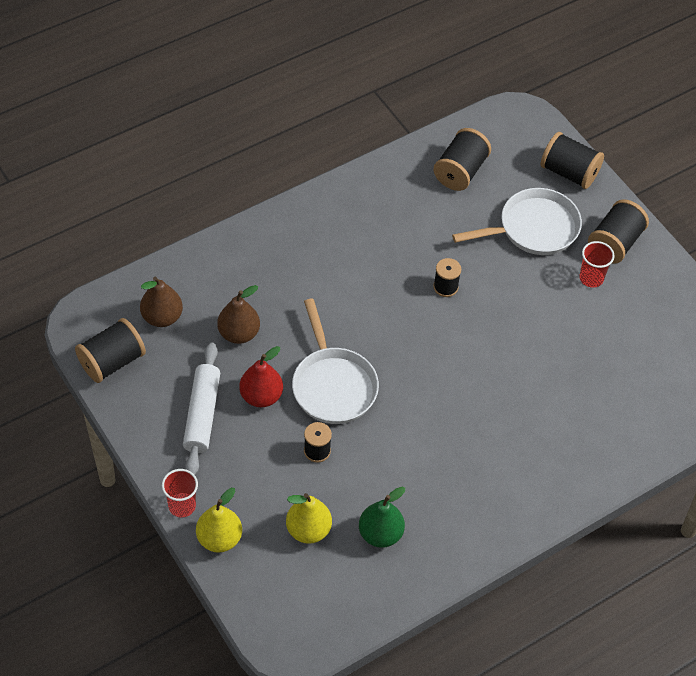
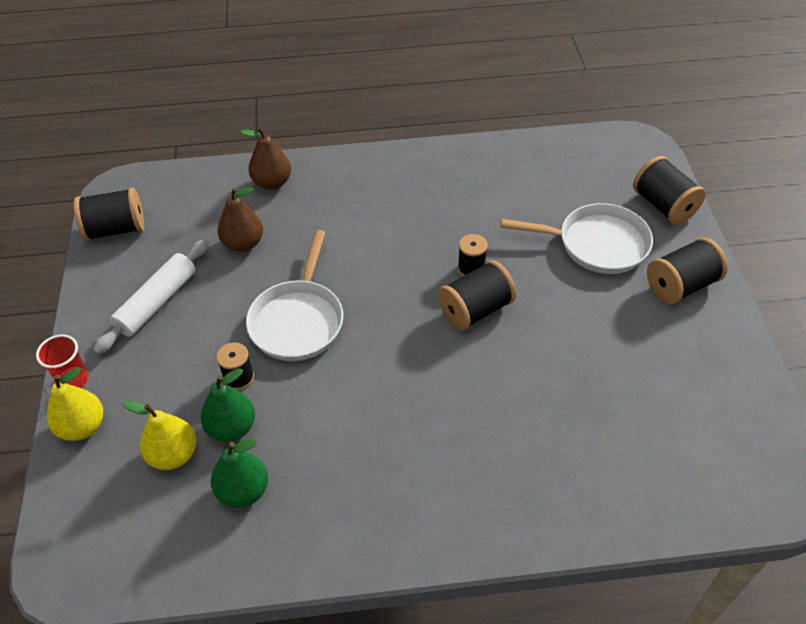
camera: 30 degrees right, 5 degrees down
(162, 317) = (187, 207): brown pear -> brown pear (272, 182)
(261, 396) = (223, 306): red pear -> none
(339, 491) = (232, 428): none -> green pear
(460, 171) = (549, 172): black spool -> black spool (475, 310)
(591, 278) = (635, 311): red cup -> none

